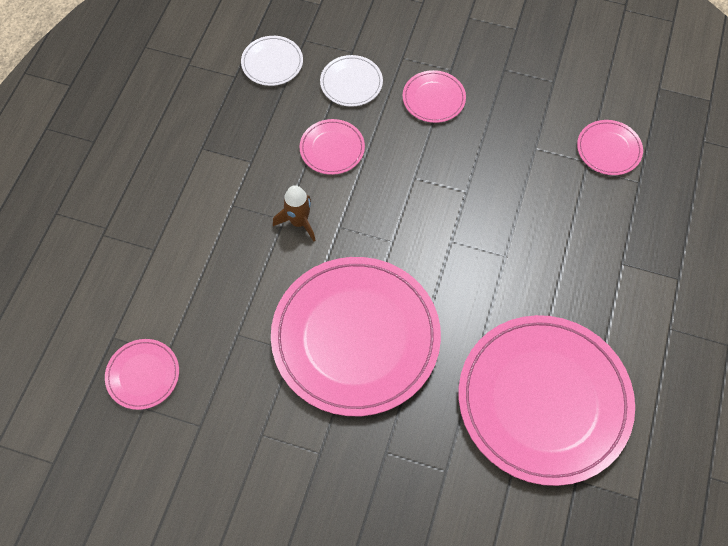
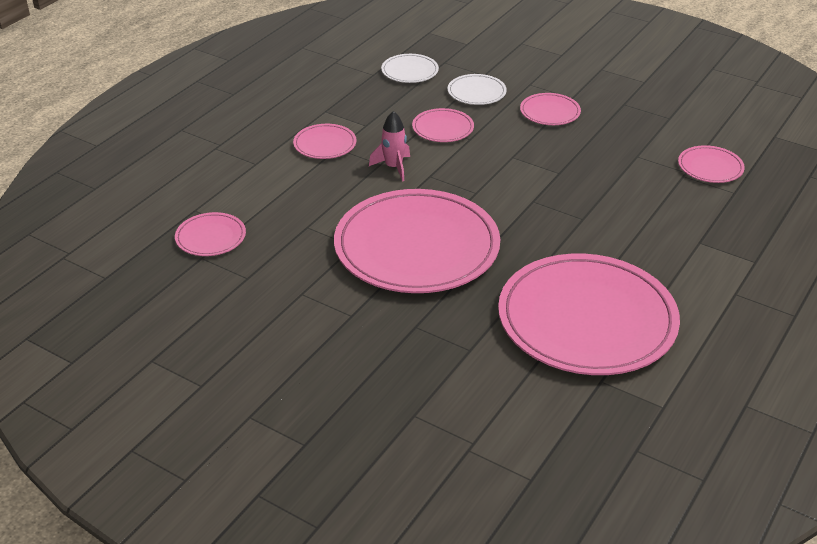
camera: 15 degrees right, 25 degrees down
(217, 202) = (325, 144): none -> pink plate
(299, 222) = (393, 167): brown rocket -> pink rocket

